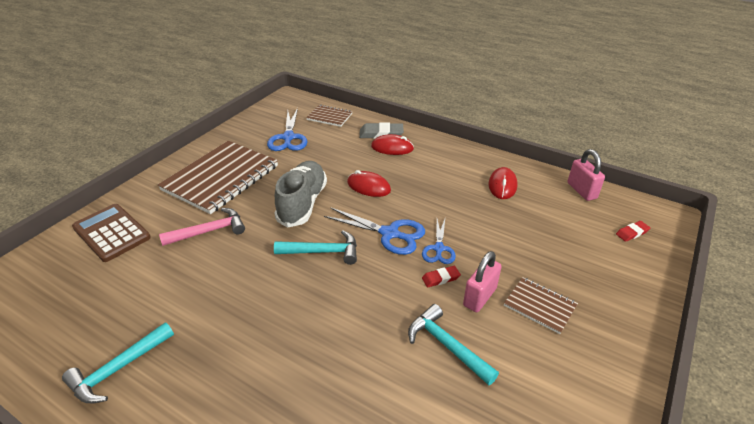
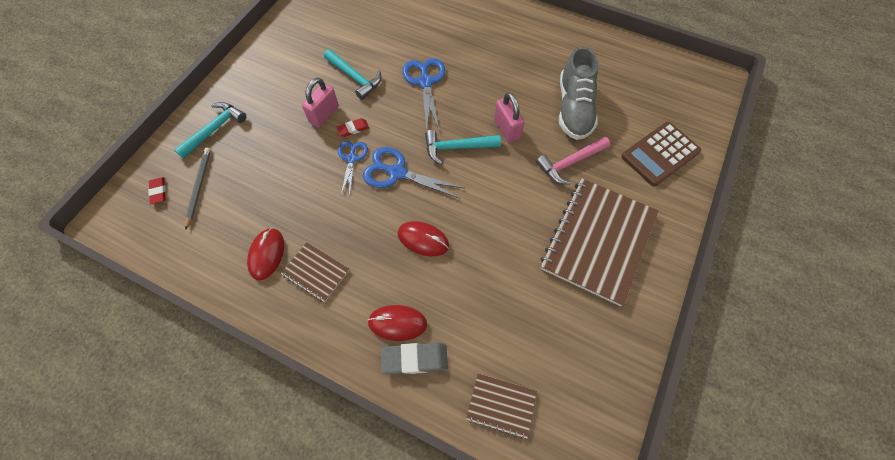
camera: 175 degrees right, 25 degrees up
(111, 233) = (660, 154): brown calculator -> brown calculator turned 105 degrees clockwise
(118, 369) = (568, 50): turquoise hammer -> turquoise hammer (214, 129)
(288, 138) = (547, 336): blue scissors -> blue scissors (425, 82)
(302, 203) = (491, 207): grey shoe -> grey shoe (574, 108)
(540, 306) = (279, 111): brown notebook -> brown notebook (315, 272)
(581, 191) = (177, 252): pink padlock -> pink padlock (507, 129)
(592, 234) = (199, 187): none -> grey pencil
(632, 233) = (158, 191): red eraser -> red eraser turned 75 degrees counterclockwise

